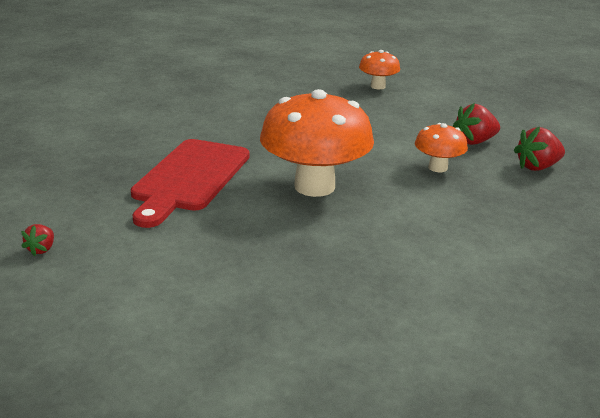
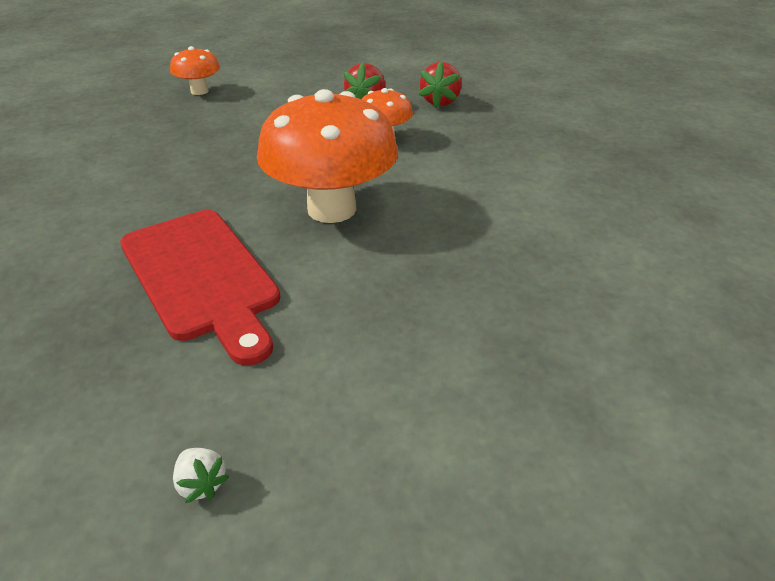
camera: 50 degrees left, 10 degrees up
(41, 249) = (201, 484): red strawberry -> white strawberry

